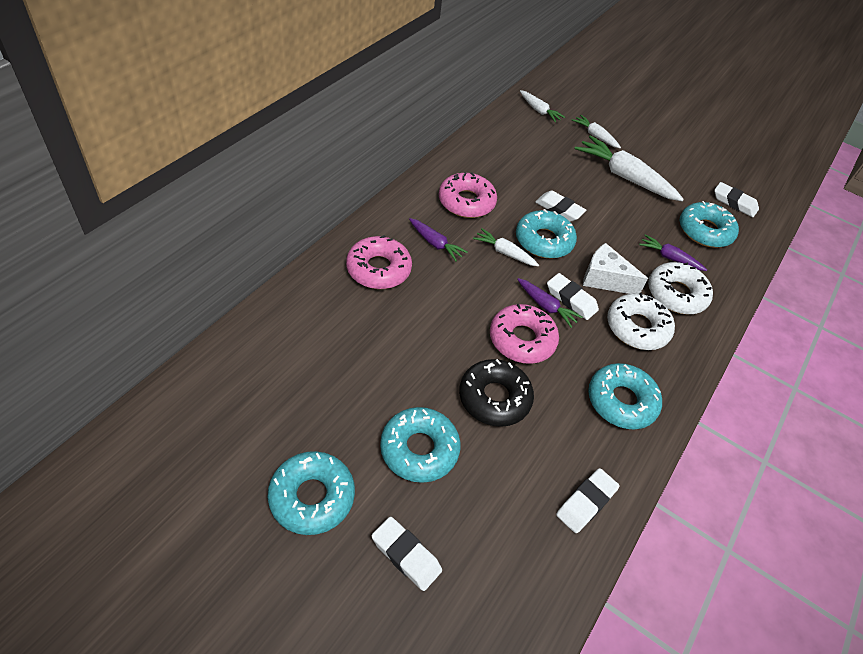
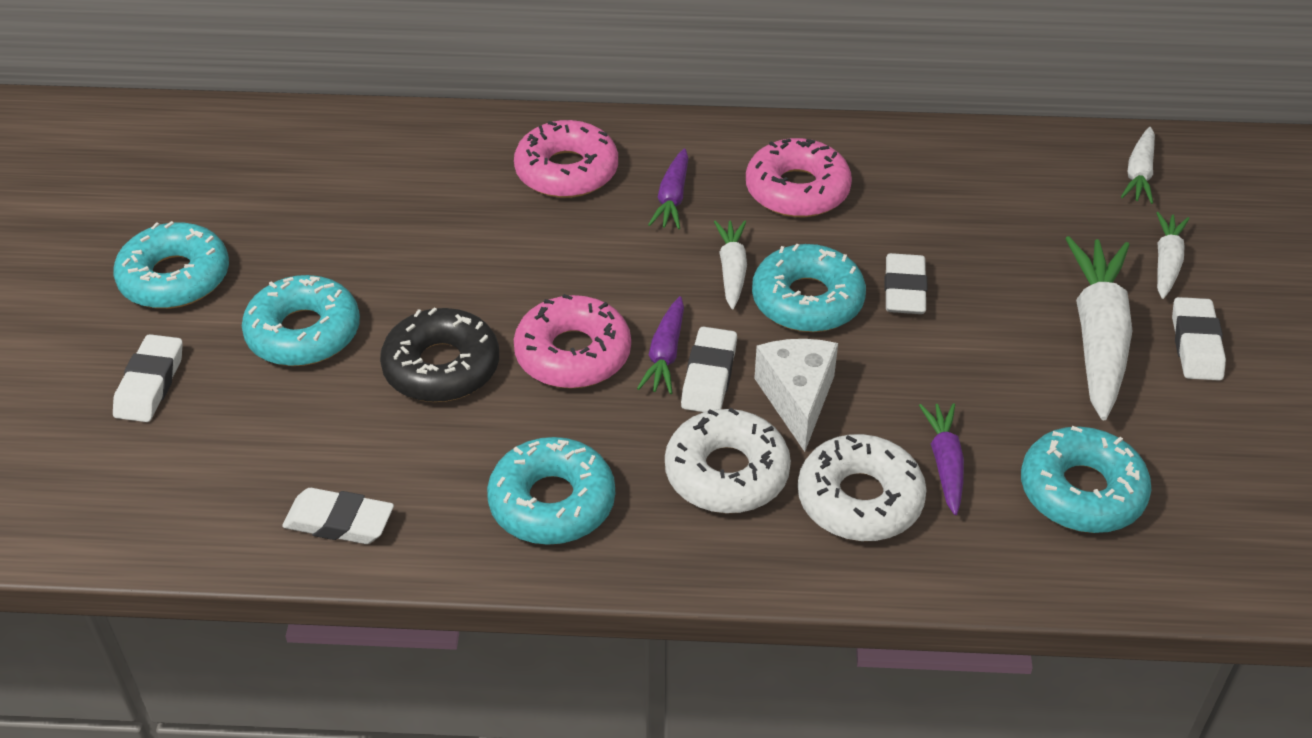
camera: 65 degrees right, 5 degrees down
(734, 203) = (1229, 513): white eraser -> white eraser (1196, 345)

